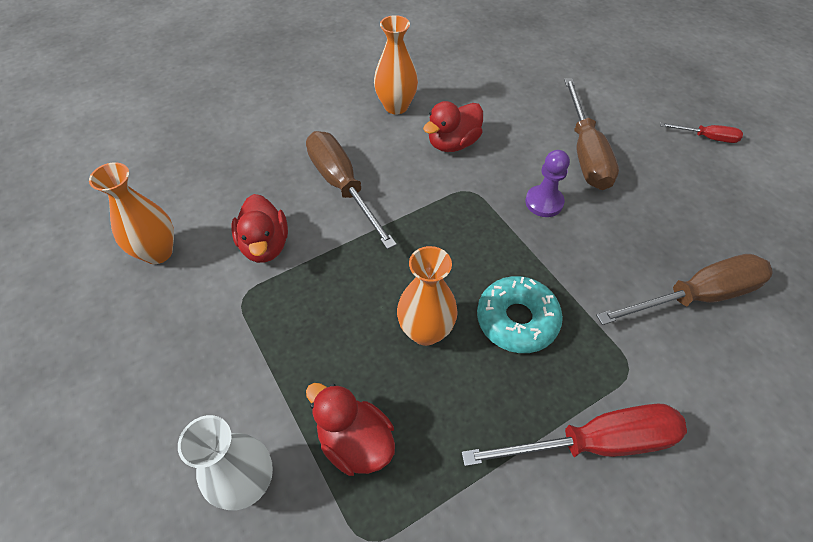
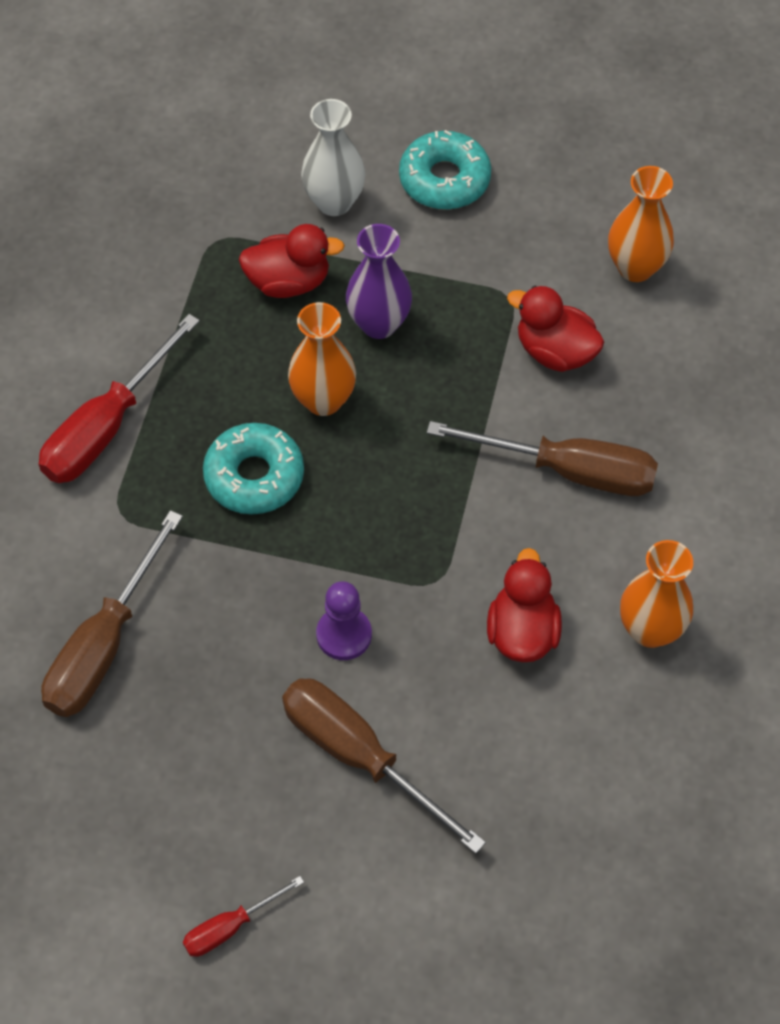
camera: 135 degrees right, 5 degrees up
(158, 421) = (444, 179): none -> turquoise donut
(335, 351) = (379, 324): none -> purple vase

